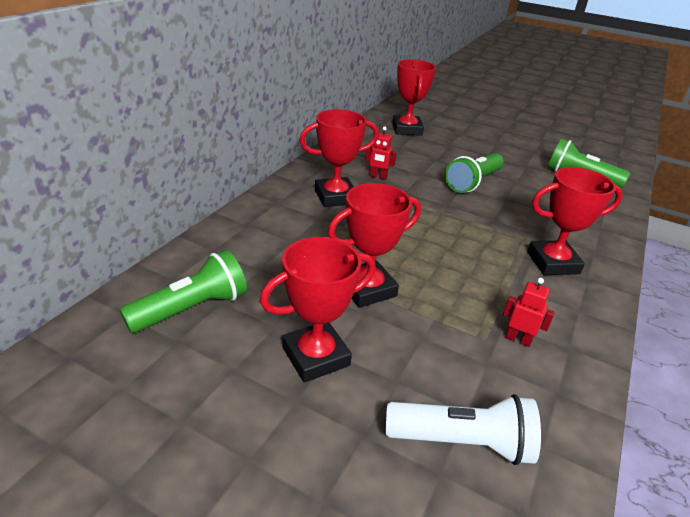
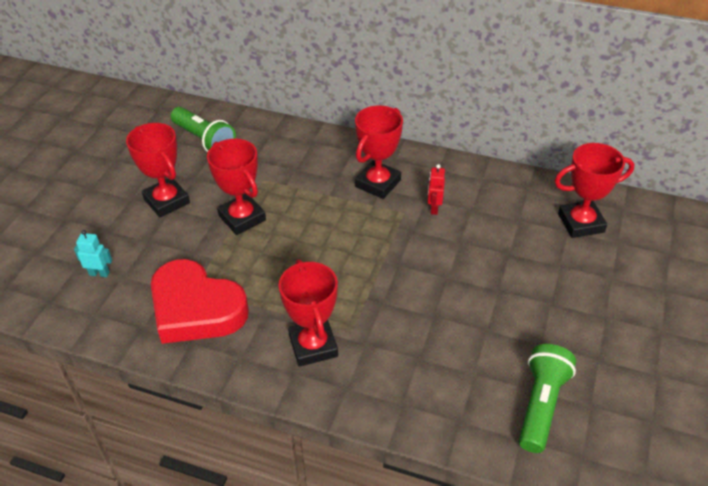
camera: 85 degrees right, 10 degrees up
(335, 197) = (378, 183): red trophy -> red trophy turned 60 degrees clockwise
(462, 442) = (99, 273): white flashlight -> turquoise robot
(473, 182) = (462, 287): green flashlight -> none
(518, 339) = (196, 308): red robot -> red heart

